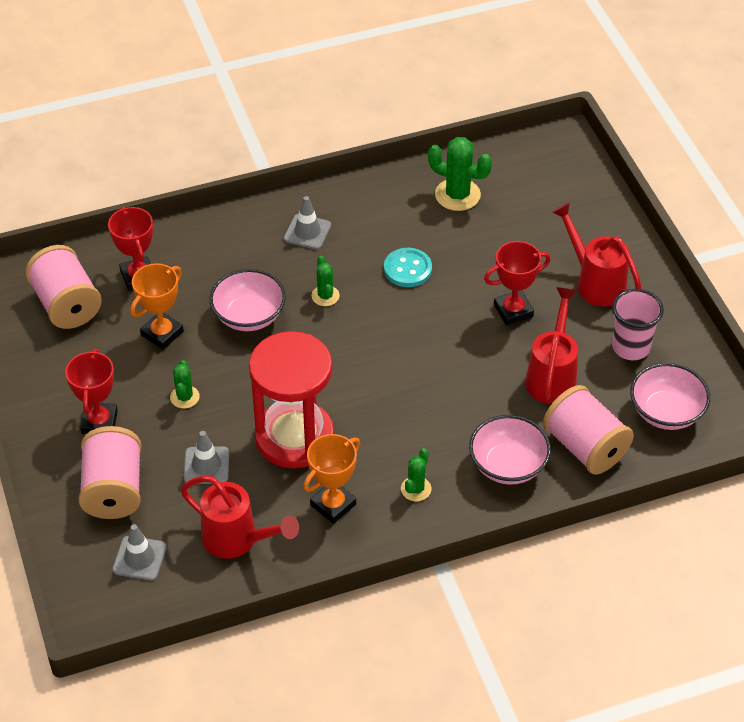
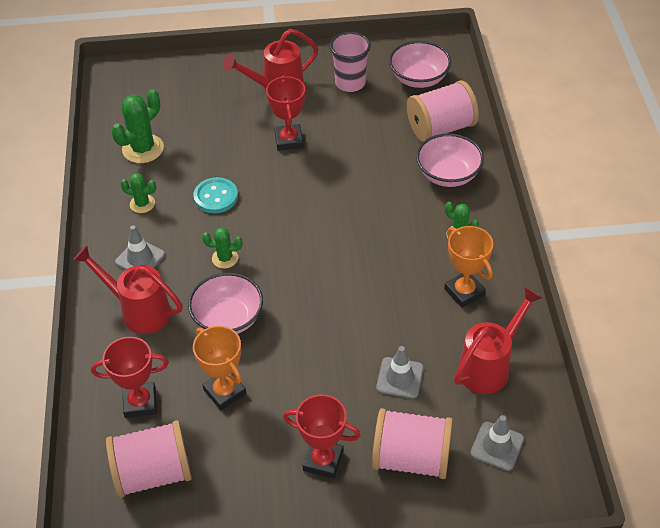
camera: 75 degrees left, 0 degrees up
(184, 397) = (312, 384): green cactus -> green cactus (142, 204)
(294, 437) = (383, 307): red hourglass -> none
(552, 376) = (365, 131): red watering can -> red watering can (139, 311)

